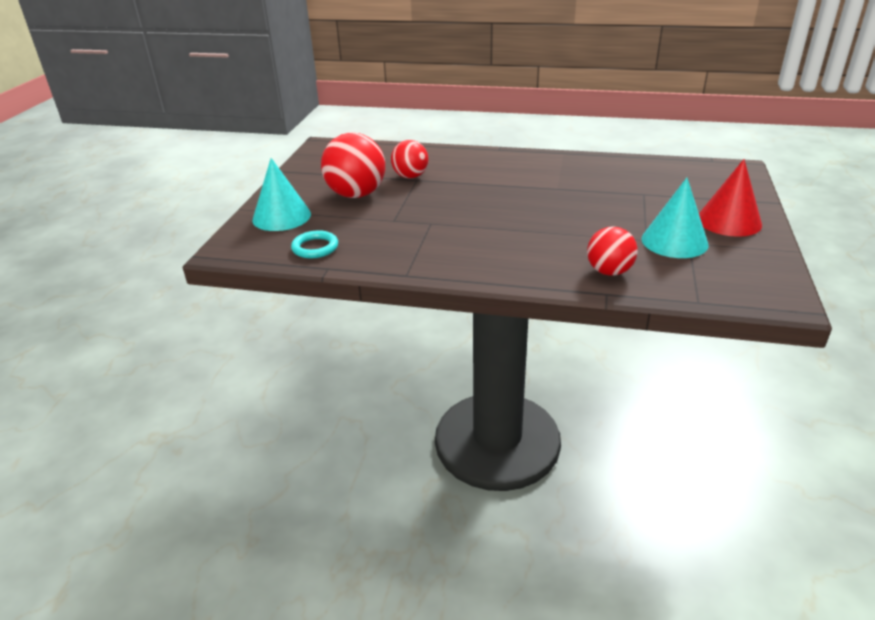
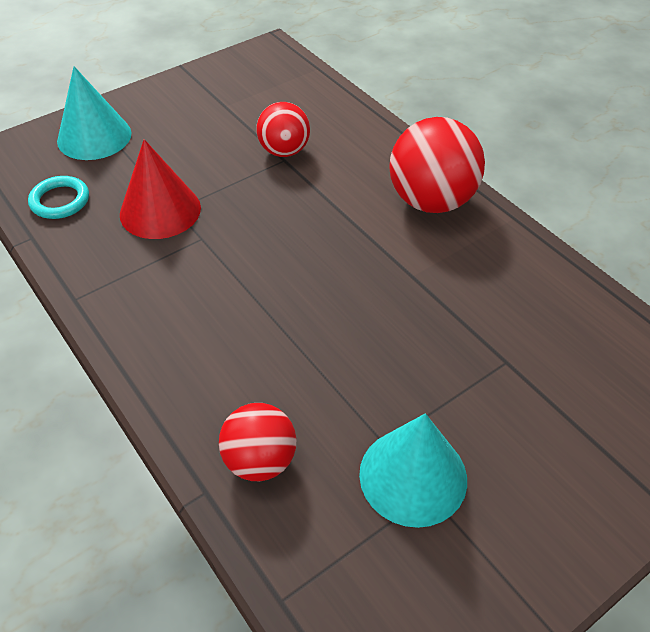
camera: 40 degrees right, 15 degrees up
(356, 194) = (196, 146): red ball -> red ball (431, 201)
(729, 221) = (545, 500): red cone -> red cone (160, 210)

